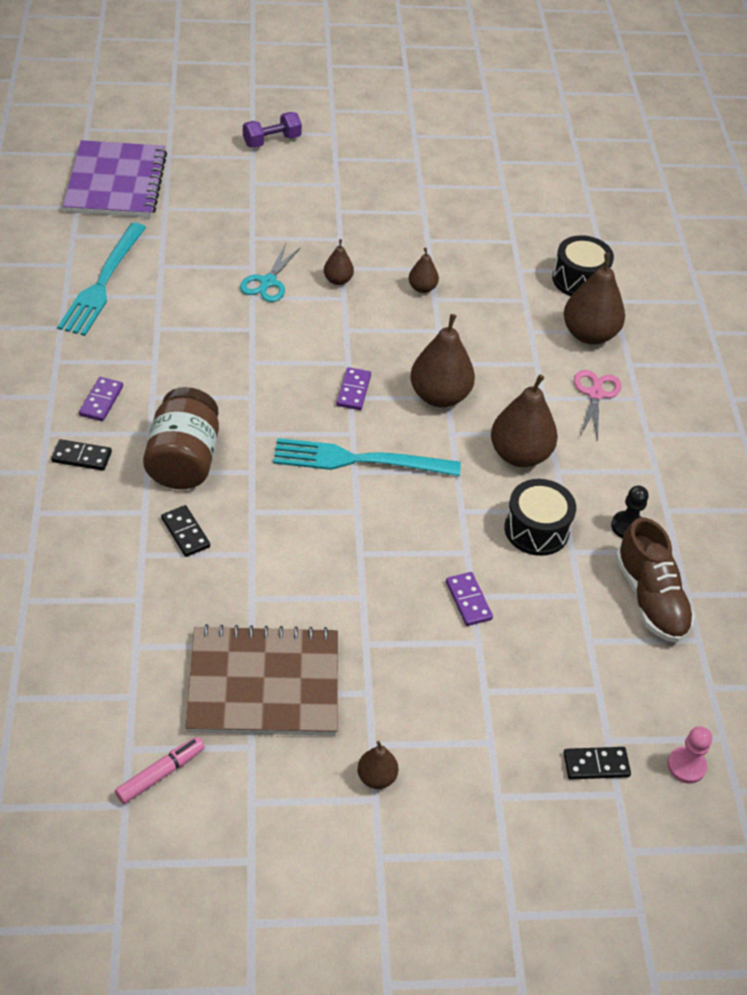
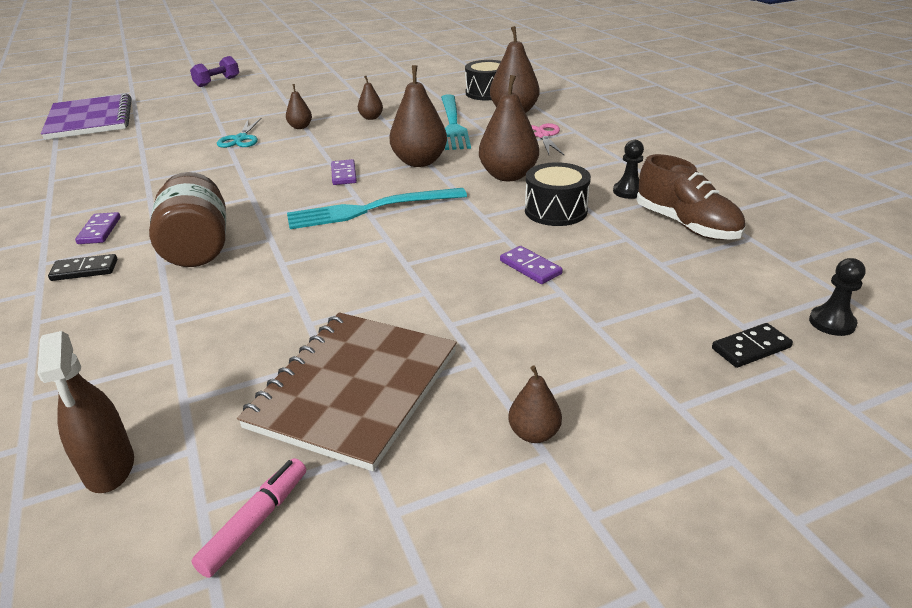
camera: 15 degrees left, 15 degrees down
(74, 690) = (109, 467): none -> brown spray bottle
(103, 283) = (87, 167): turquoise fork -> turquoise fork (452, 124)
(185, 533) = (216, 294): black domino -> none
(264, 684) = (354, 389): brown notebook -> brown notebook turned 45 degrees counterclockwise
(686, 766) = (832, 322): pink pawn -> black pawn

